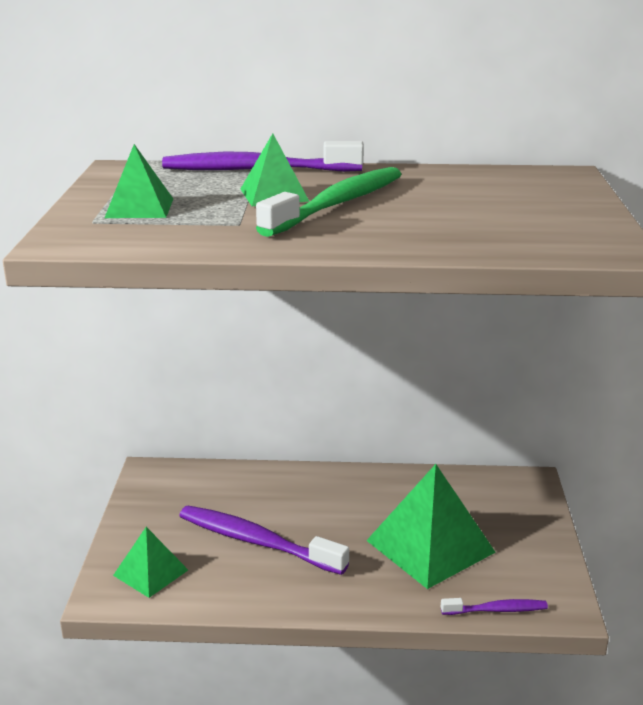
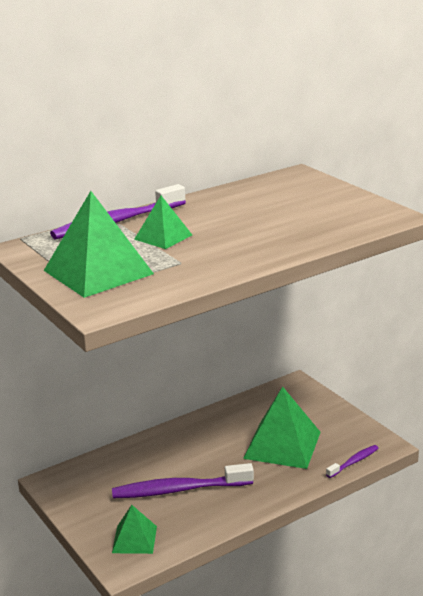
camera: 35 degrees left, 0 degrees up
(139, 208) = (98, 272): green pyramid -> green pyramid, size x1.79
(338, 204) = (212, 232): green toothbrush -> none

